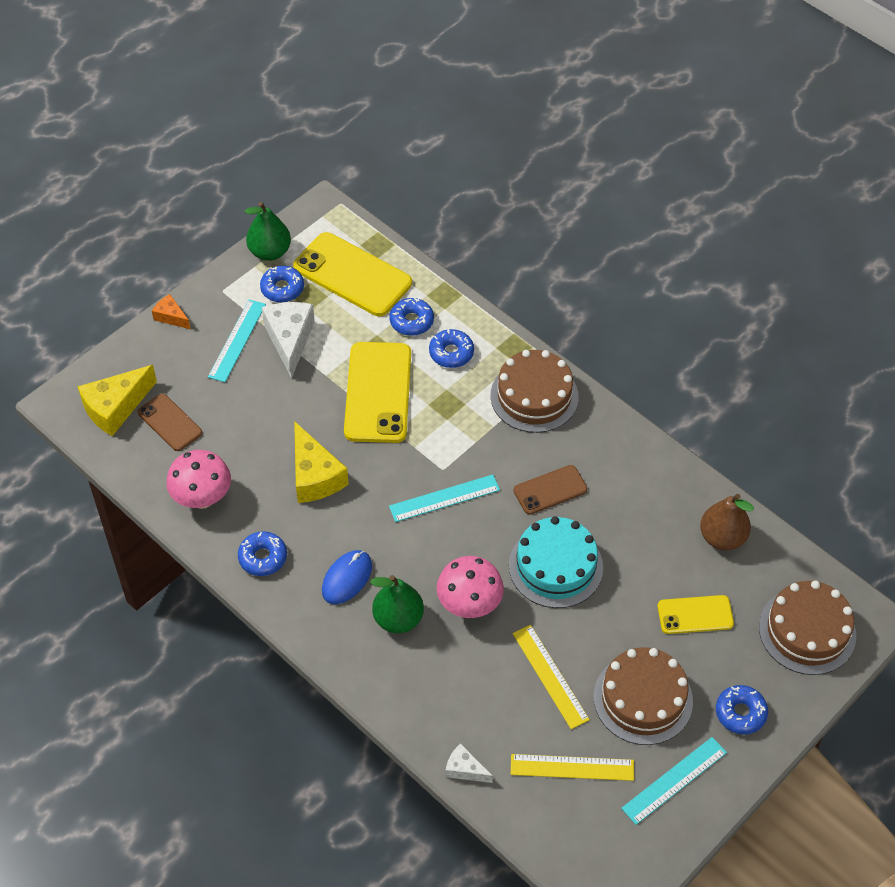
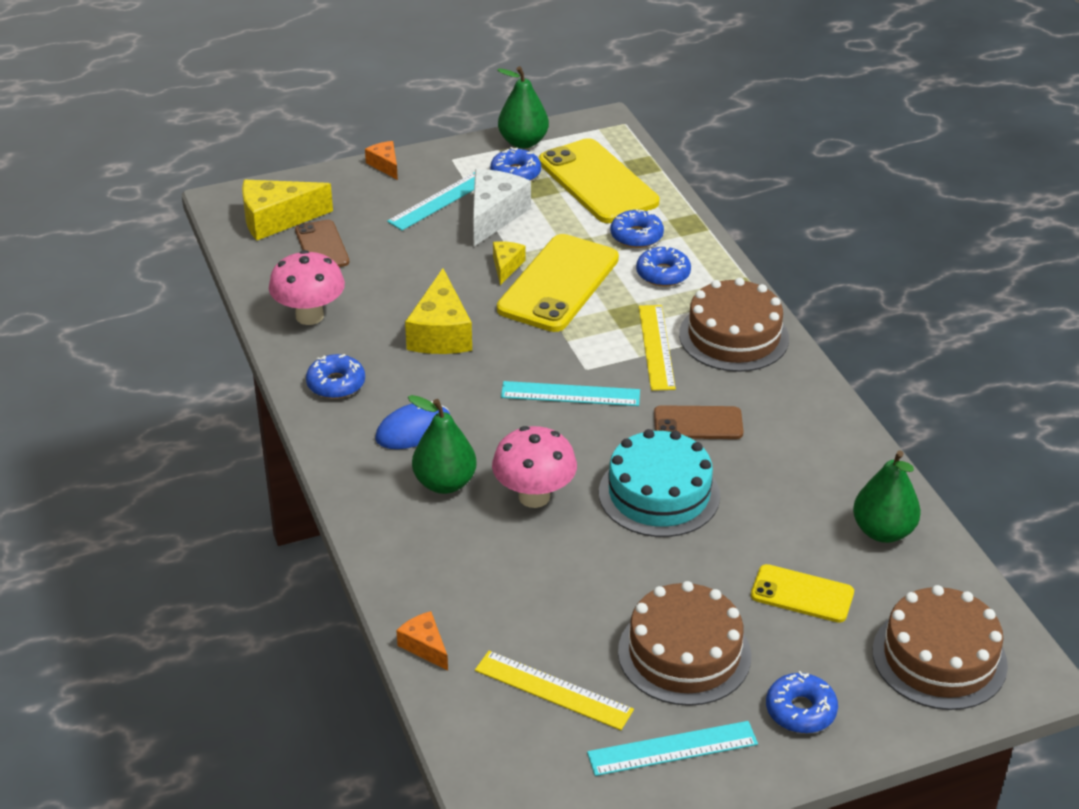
camera: 25 degrees right, 15 degrees down
(328, 389) = (506, 266): none -> yellow cheese
(465, 769) = (424, 646): white cheese -> orange cheese
(550, 676) = (585, 593): yellow ruler -> yellow ruler (656, 347)
(722, 537) = (883, 531): brown pear -> green pear

